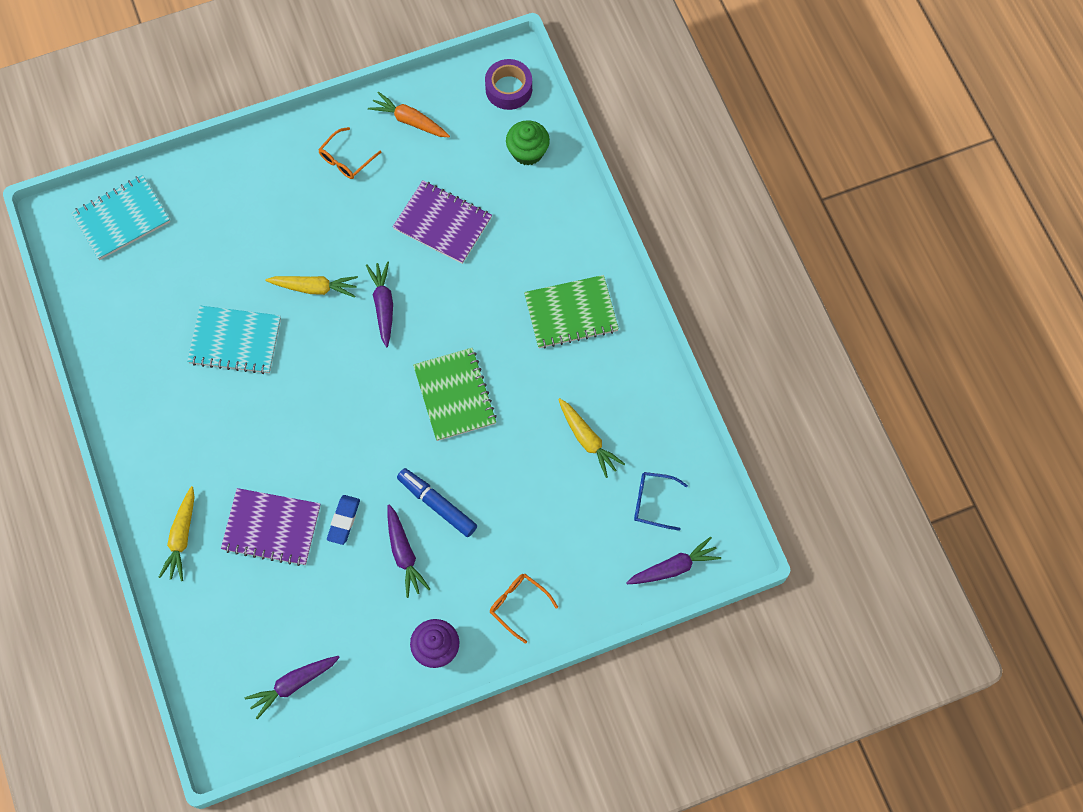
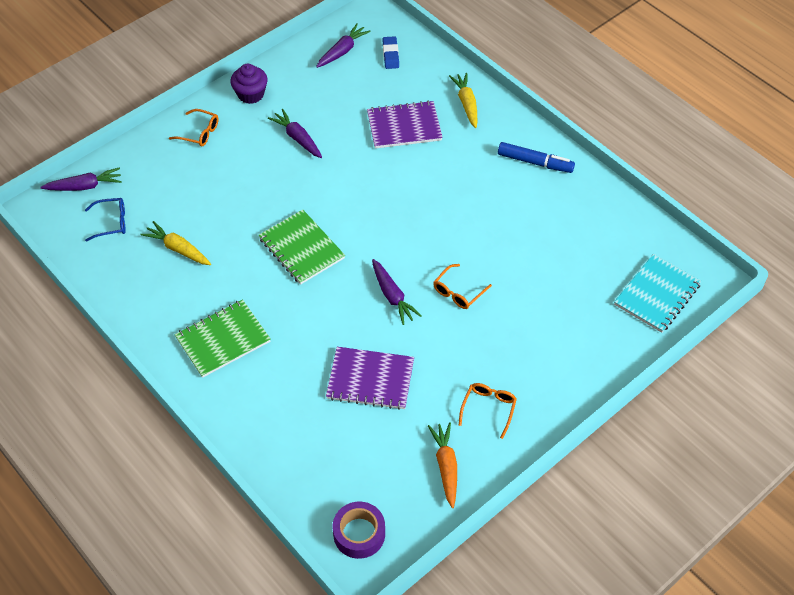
camera: 160 degrees right, 15 degrees down
(235, 341) = (502, 234): turquoise notebook -> none
(314, 288) = (458, 292): yellow carrot -> orange glasses
(344, 520) = (352, 145): blue eraser -> blue eraser (390, 55)
(409, 121) = (446, 466): orange carrot -> orange carrot turned 105 degrees counterclockwise
(437, 505) = (285, 174): blue marker -> blue marker (534, 162)
(527, 152) = (315, 473): green cupcake -> none
(673, 567) = (85, 186): purple carrot -> purple carrot turned 150 degrees counterclockwise

